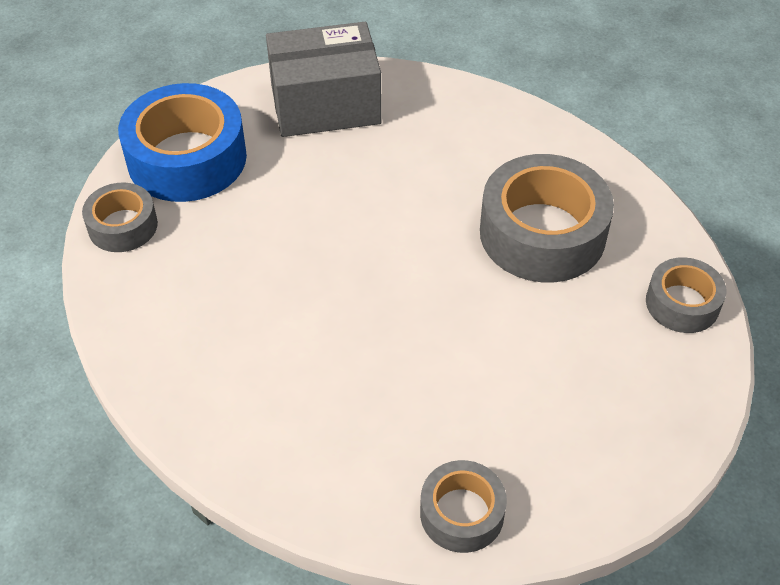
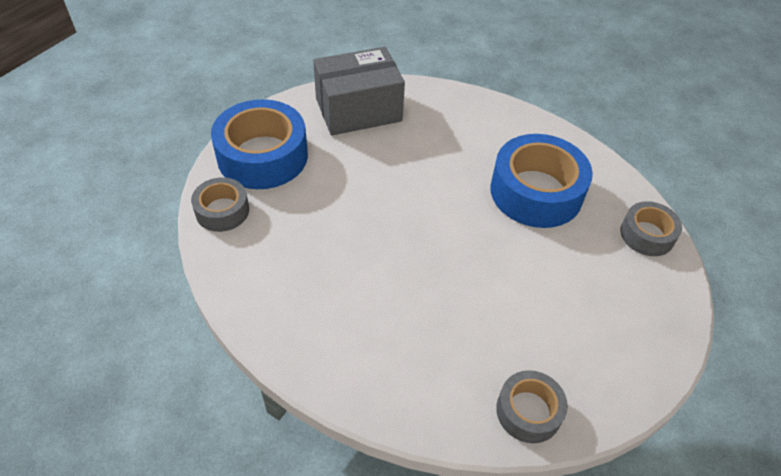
camera: 10 degrees left, 0 degrees up
(542, 233) = (536, 192): grey tape -> blue tape

